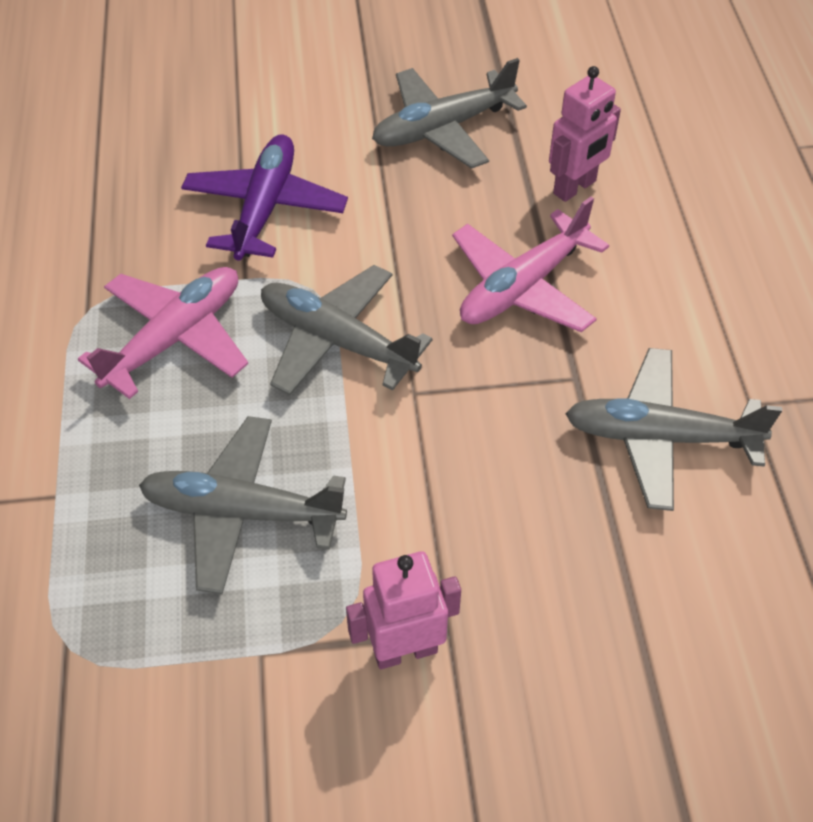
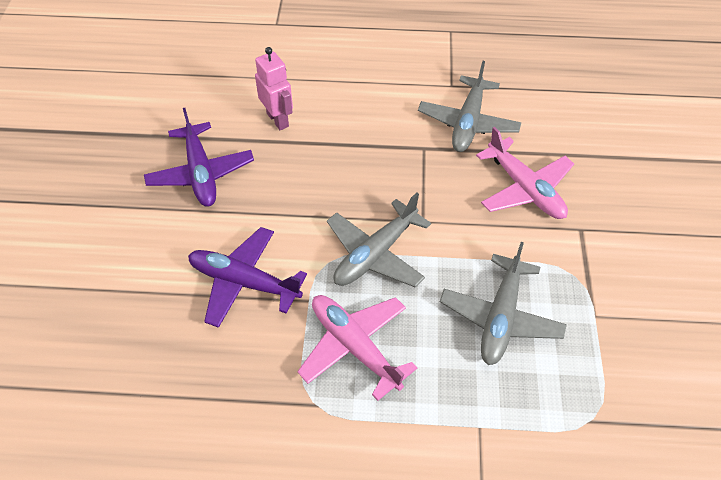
camera: 80 degrees left, 0 degrees up
(405, 650) = (592, 249): pink robot -> none
(443, 128) = (201, 173): grey plane -> purple plane
(523, 287) = (352, 158): pink plane -> pink plane (525, 189)

